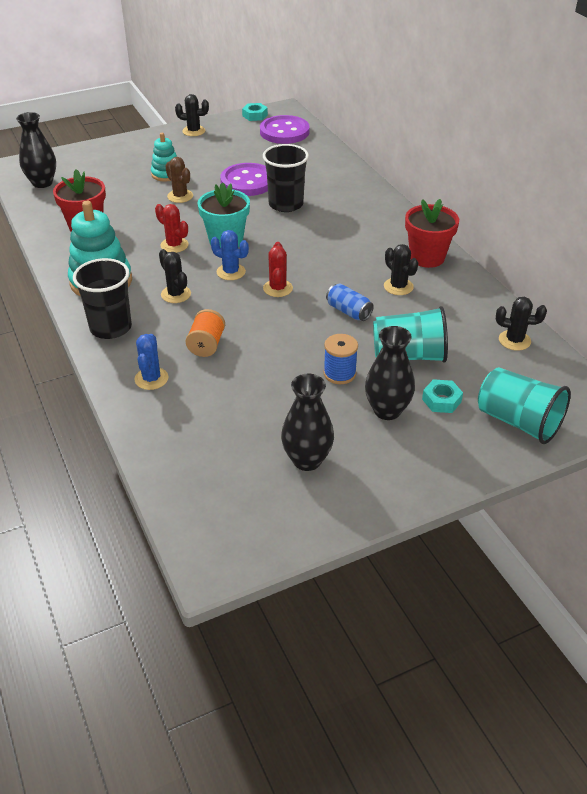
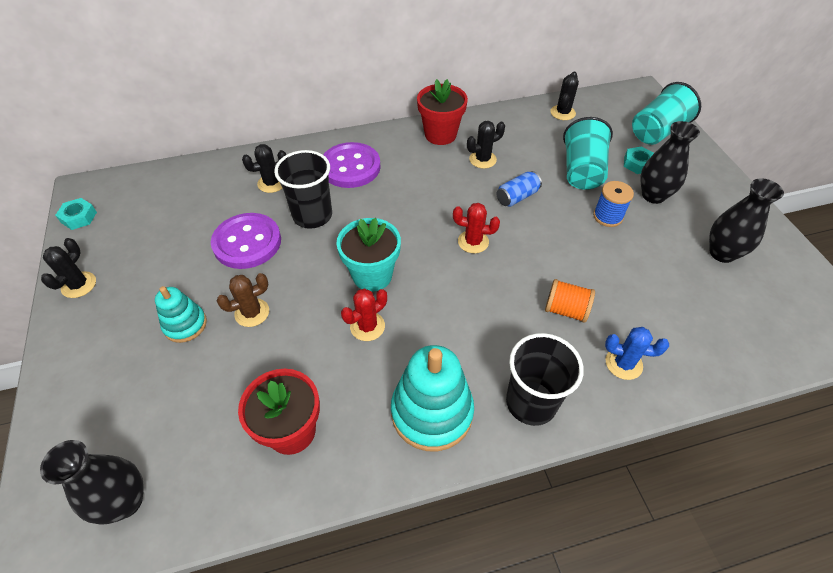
camera: 80 degrees left, 10 degrees up
(176, 294) = (471, 331): black cactus -> black cactus (272, 183)
(231, 272) = (436, 277): blue cactus -> none
(284, 132) = (142, 195): purple button -> purple button (350, 167)

